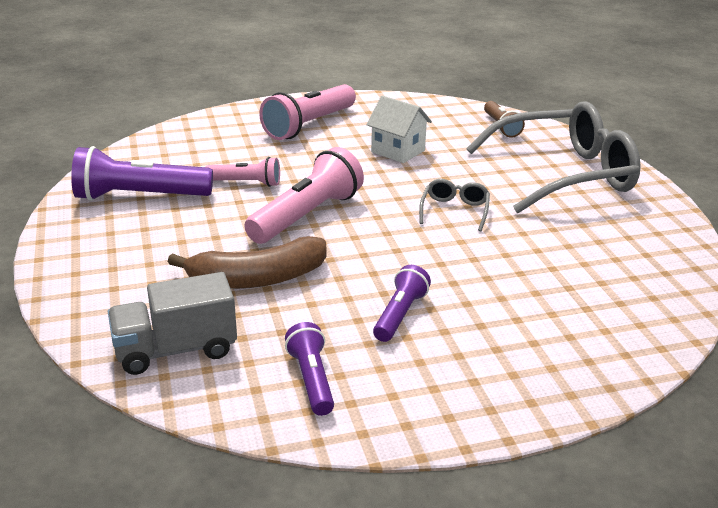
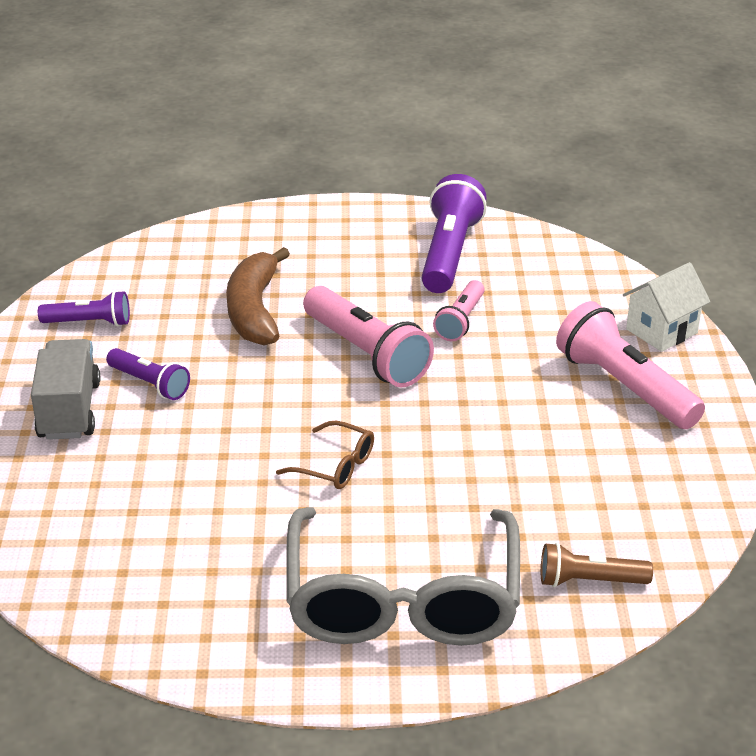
camera: 105 degrees right, 5 degrees up
(176, 350) = (169, 263): grey truck -> grey truck (69, 410)
(398, 151) = (521, 452): white house -> white house (661, 331)
(454, 211) = (335, 466): grey glasses -> brown glasses

